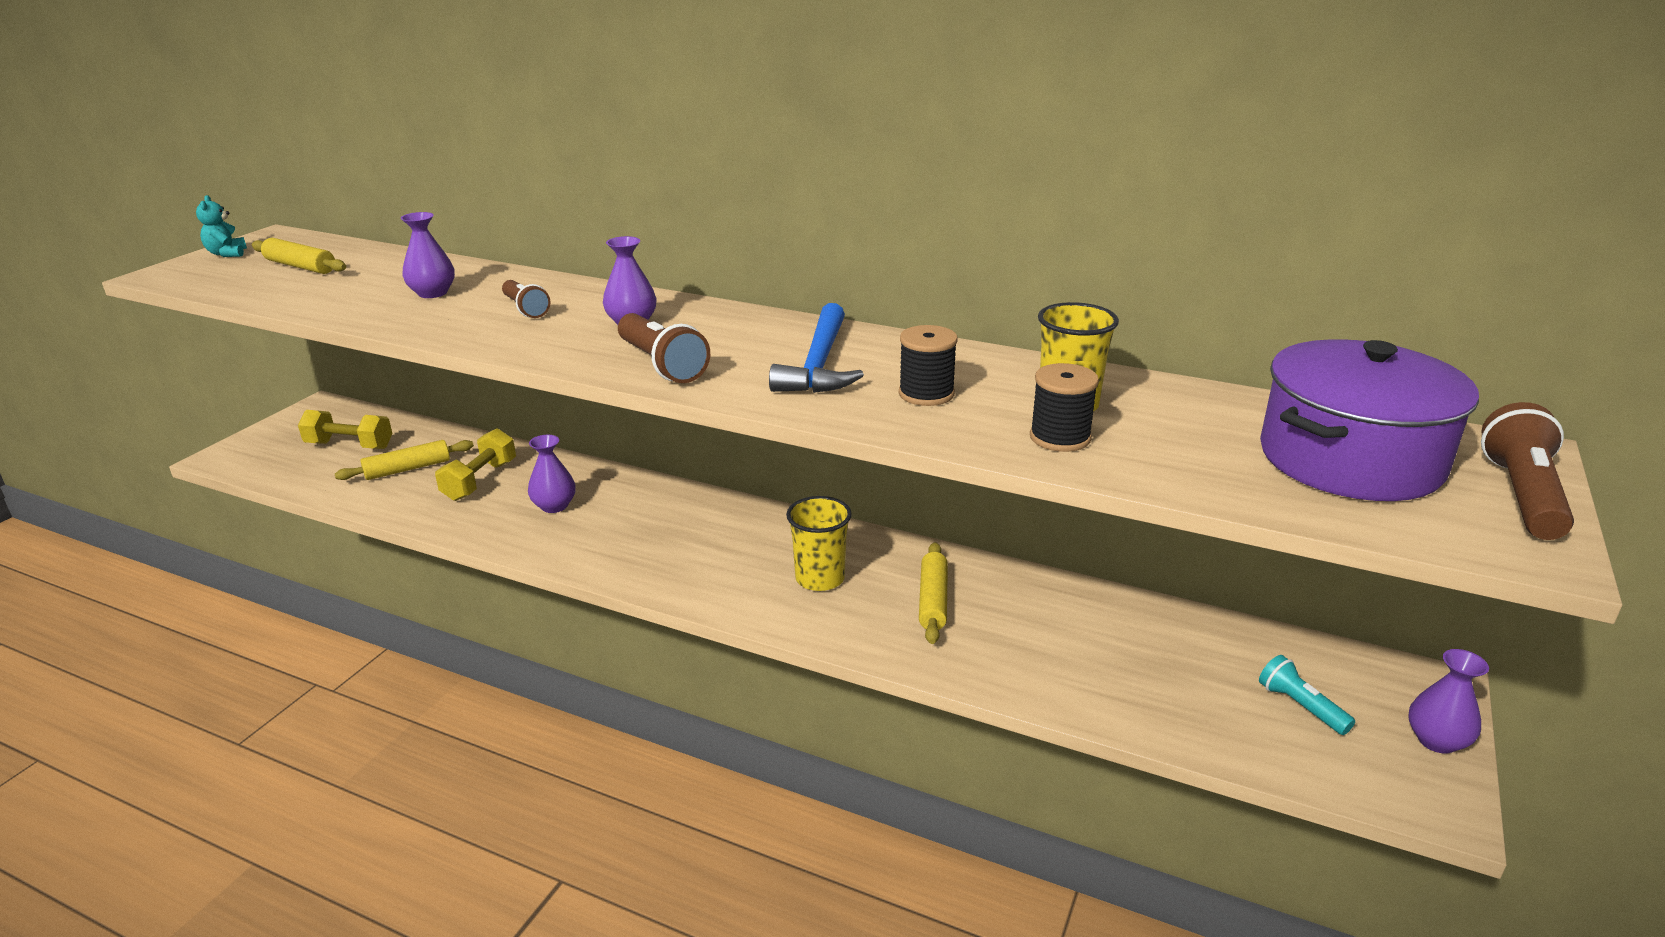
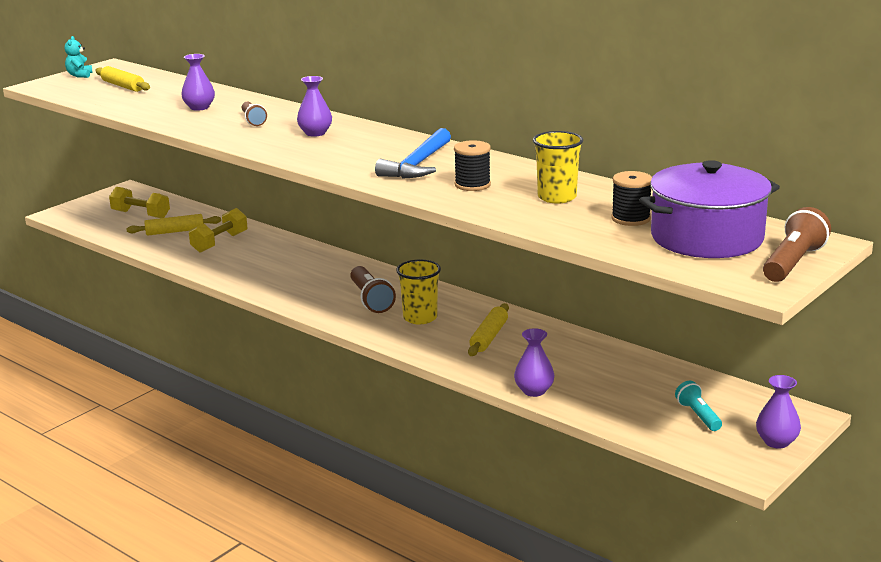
camera: 15 degrees right, 5 degrees down
(554, 506) = (263, 261): purple vase -> purple vase (534, 391)
(662, 365) = (320, 157): brown flashlight -> brown flashlight (371, 300)
(1060, 437) = (535, 213): black spool -> black spool (630, 218)

